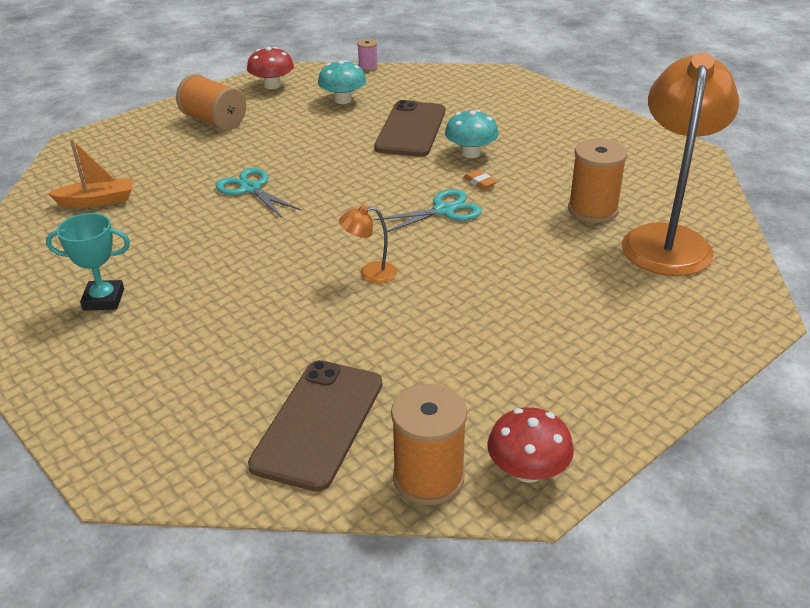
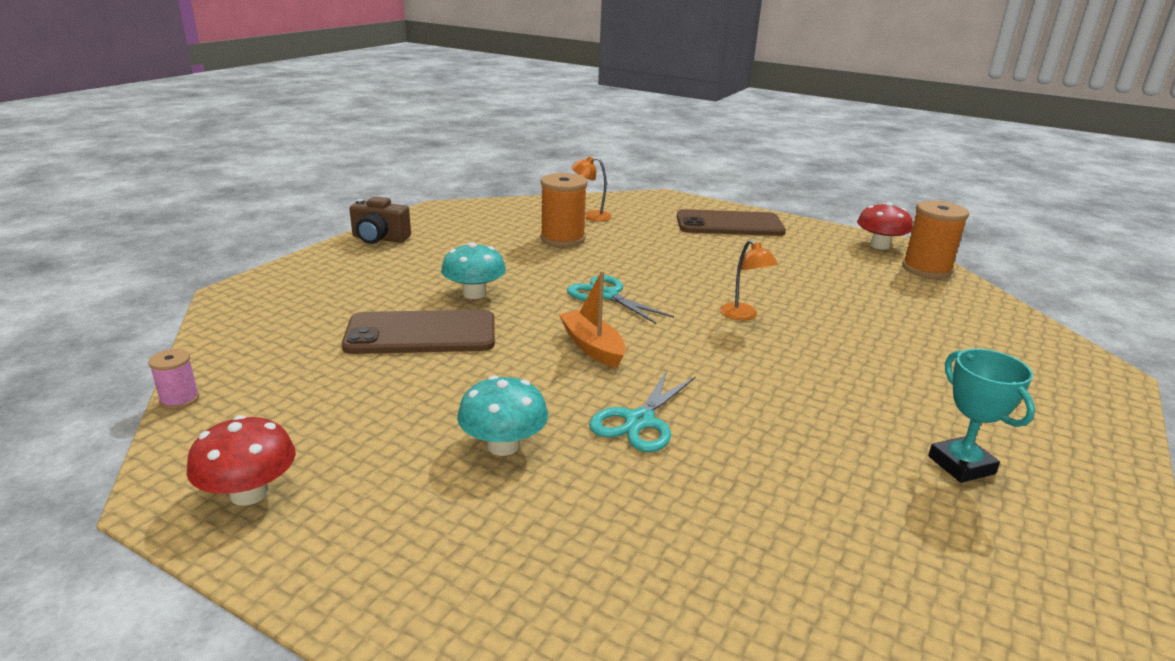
camera: 110 degrees left, 10 degrees down
(97, 201) = (782, 573): orange boat -> orange boat (592, 347)
(214, 121) = (428, 526): orange spool -> none
(319, 423) = (938, 308): brown phone -> brown phone (729, 224)
(343, 100) = (323, 400): turquoise mushroom -> turquoise mushroom (503, 445)
(479, 182) = (538, 284): orange eraser -> none
(605, 122) = (379, 239): none -> brown camera
(667, 239) = (591, 216): orange lamp -> orange lamp, size x0.40

